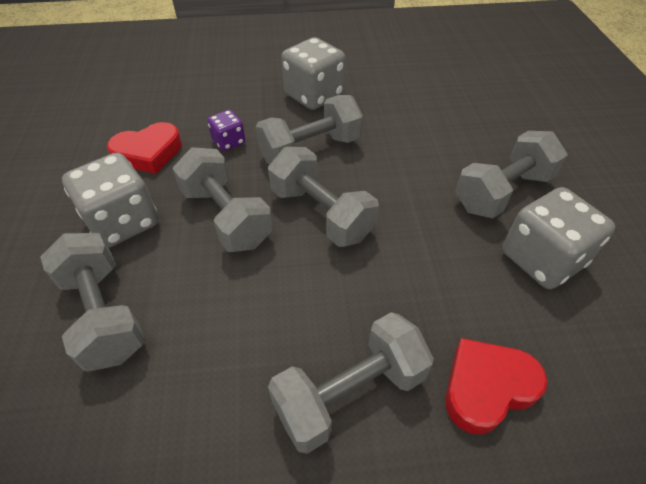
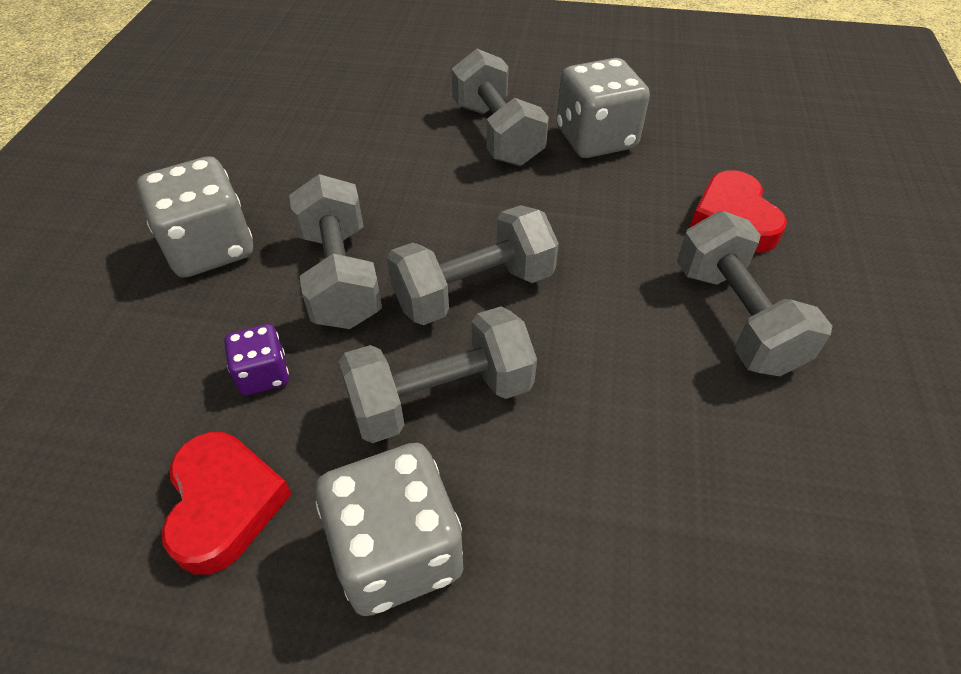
camera: 75 degrees left, 0 degrees up
(104, 314) = (592, 579): grey dumbbell -> none

